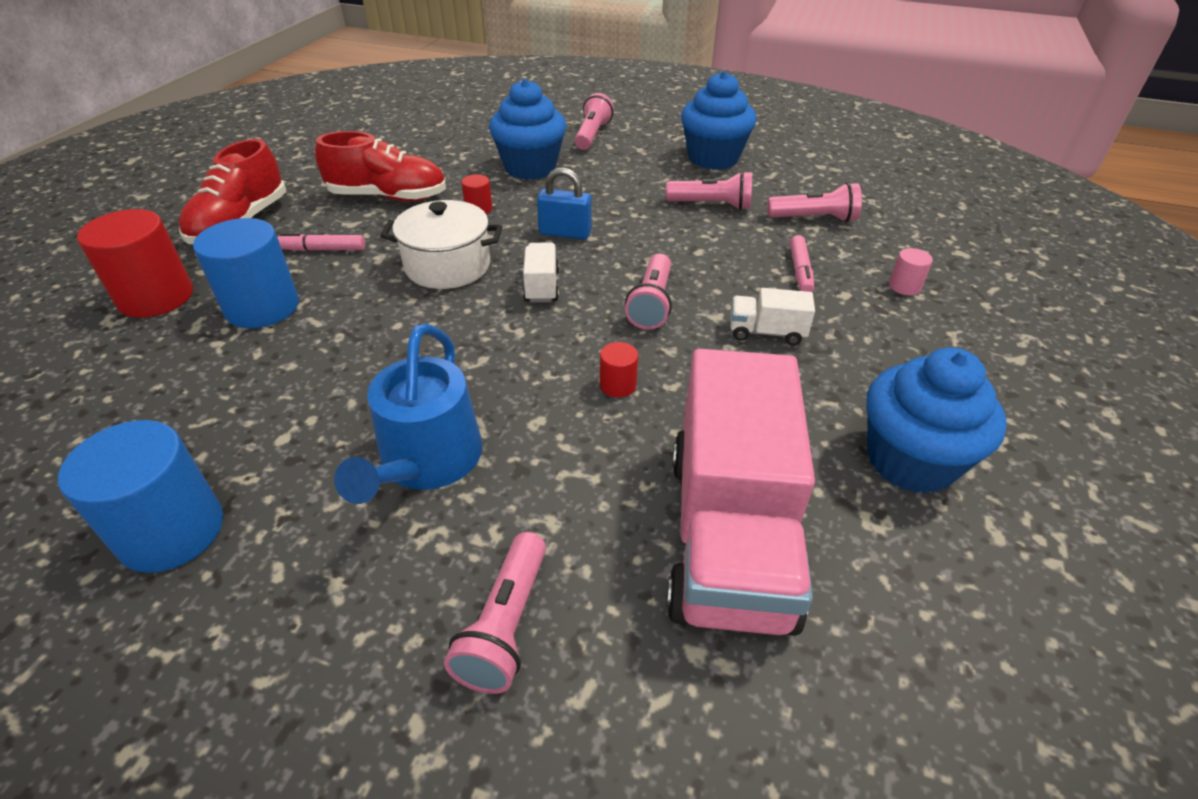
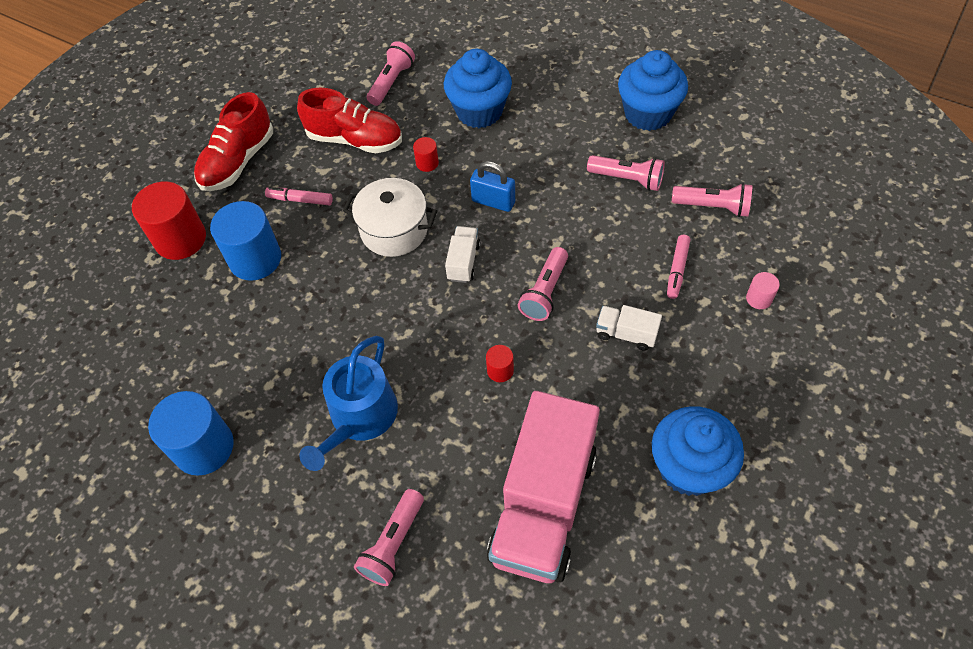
camera: 15 degrees right, 15 degrees up
(592, 135) = (544, 68): pink flashlight -> pink flashlight (391, 82)

